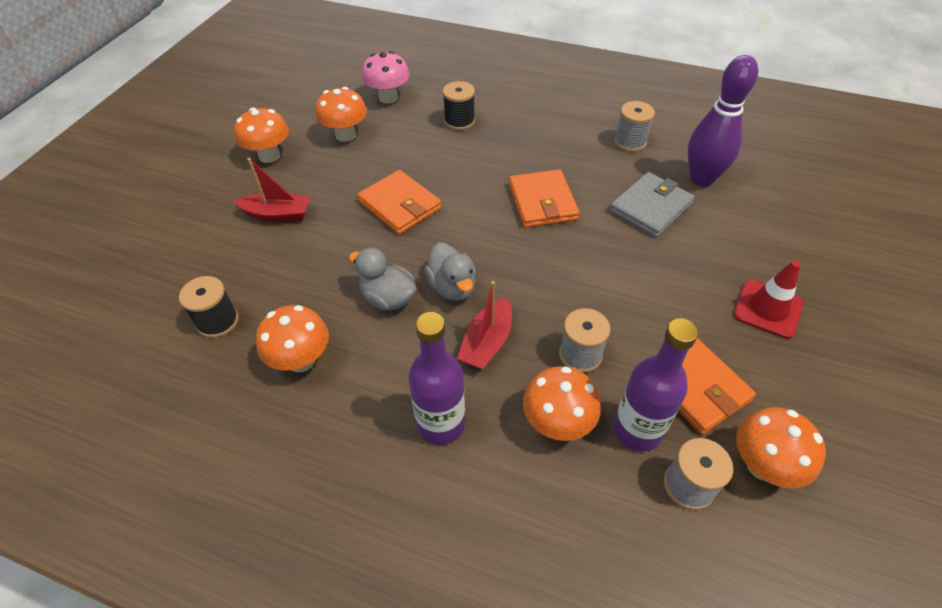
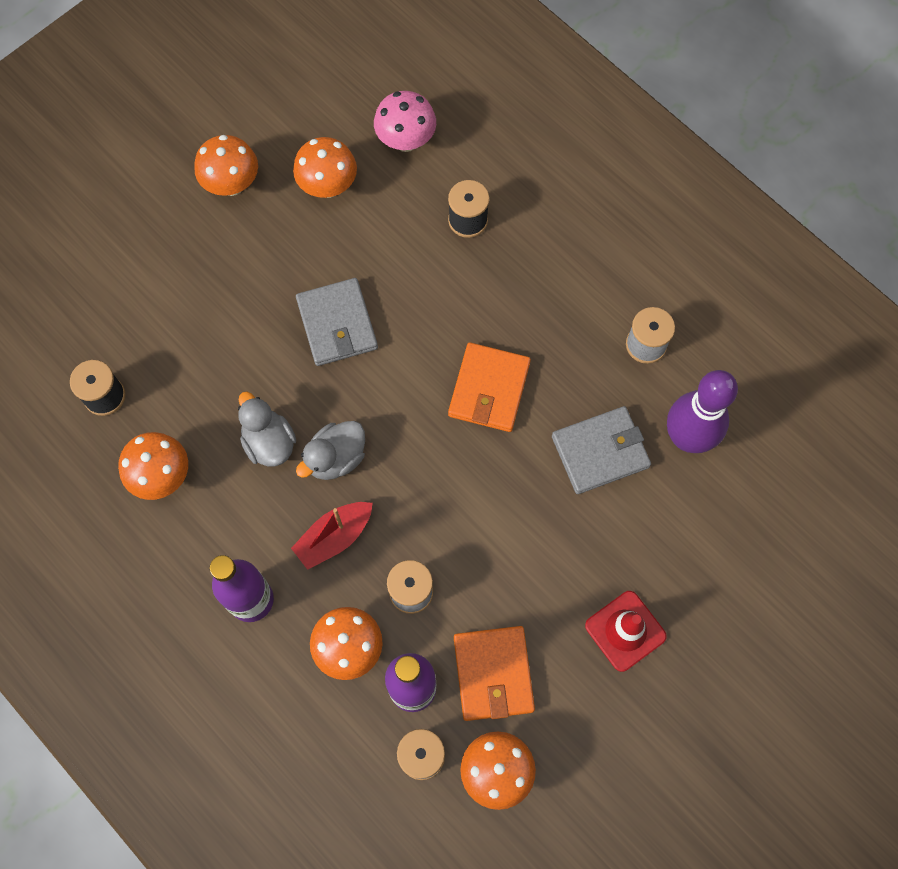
camera: 25 degrees right, 20 degrees up
(278, 214) = (208, 280): red boat -> none
(400, 205) = (337, 324): orange wallet -> grey wallet
(452, 287) = (336, 458): grey duck -> grey duck turned 45 degrees clockwise

